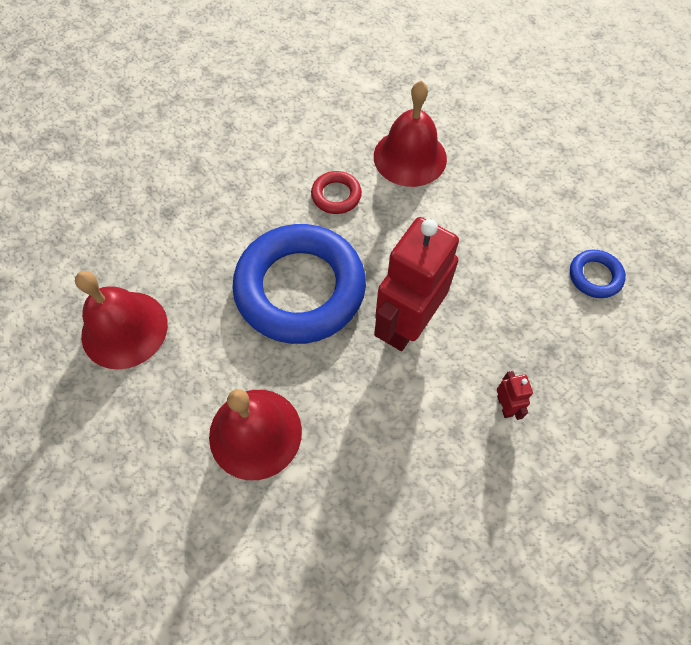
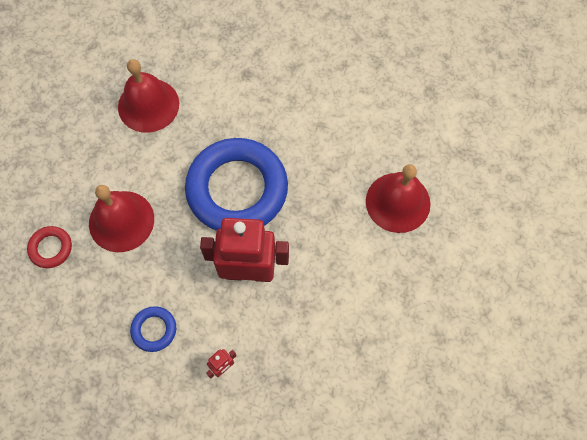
camera: 60 degrees right, 5 degrees up
(336, 195) = (328, 170): red ring -> red ring (51, 248)
(595, 276) = (370, 389): blue ring -> blue ring (154, 330)

